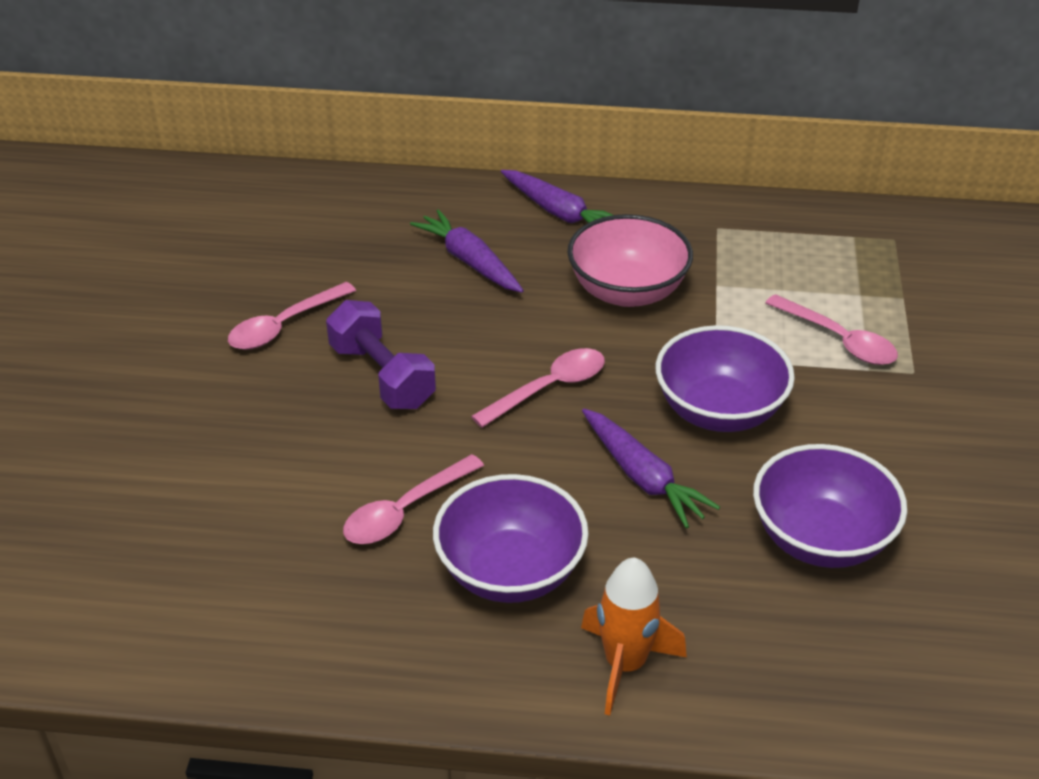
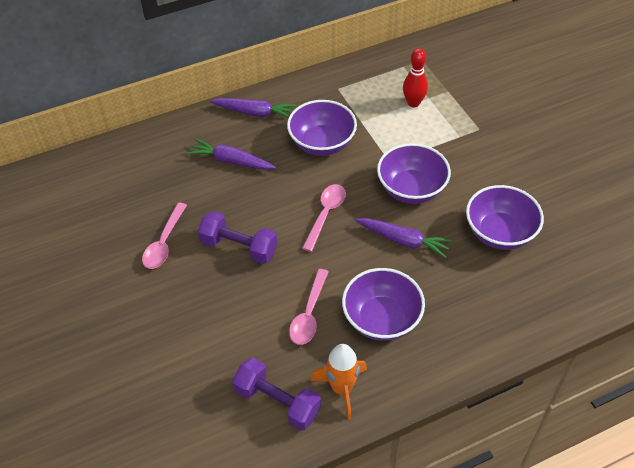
camera: 30 degrees left, 10 degrees up
(254, 606) = (277, 402): none -> purple dumbbell
(625, 664) = (464, 337): orange rocket -> orange rocket (342, 388)
(627, 291) = (322, 143): pink bowl -> purple bowl
(827, 292) = (413, 103): none -> red bowling pin
(838, 339) = (436, 126): pink spoon -> none

